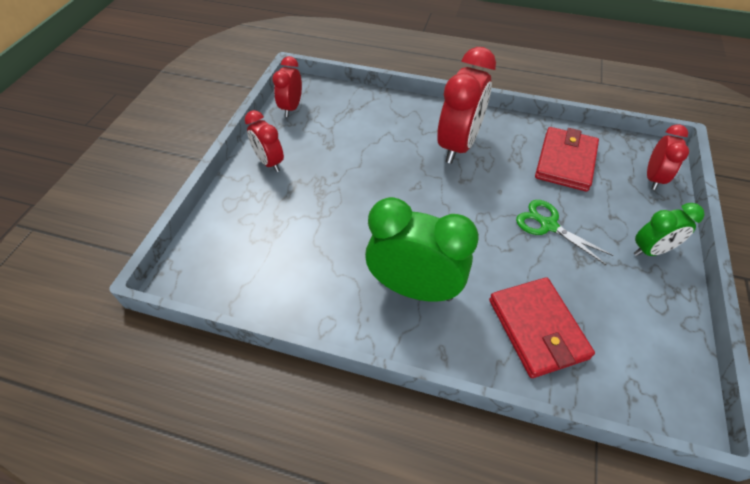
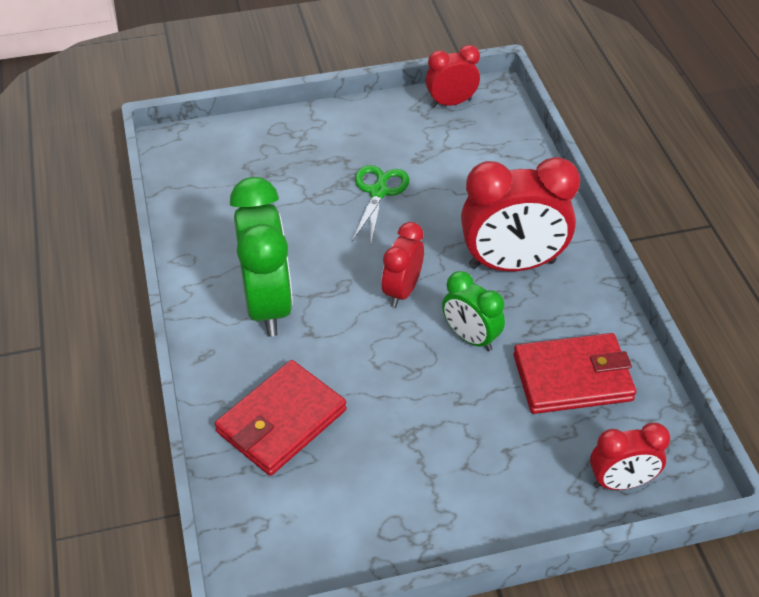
camera: 60 degrees right, 5 degrees down
(269, 162) = (354, 127): red clock -> red clock (402, 291)
(548, 225) = (441, 390): green scissors -> green scissors (378, 192)
(651, 250) = (475, 504): green clock -> green clock (470, 338)

